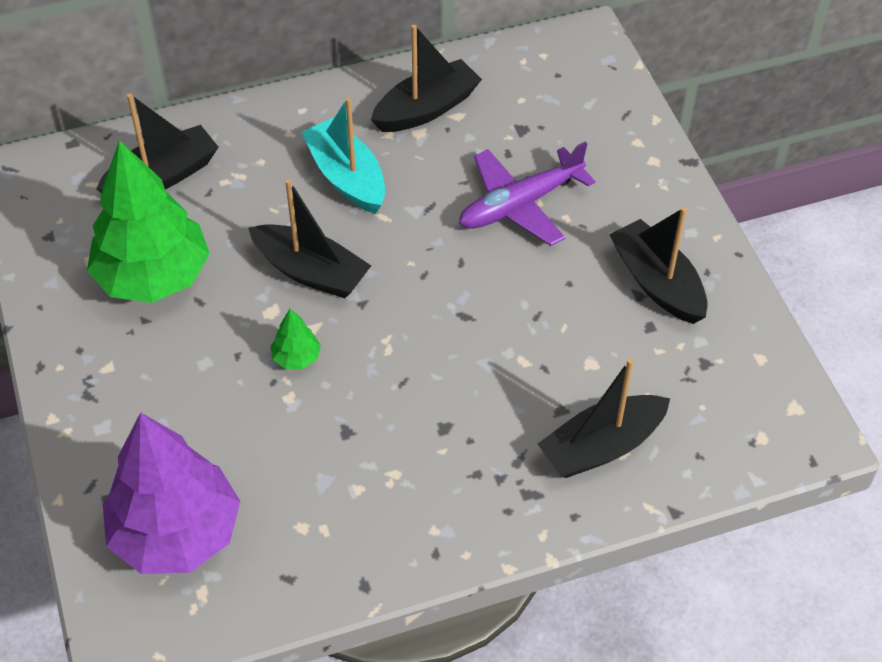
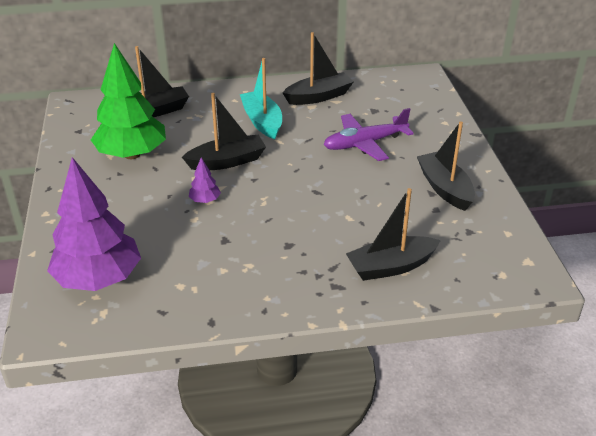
camera: 10 degrees right, 15 degrees down
(296, 357) = (205, 200): green tree -> purple tree
(311, 272) = (227, 161): black boat -> black boat turned 60 degrees counterclockwise

